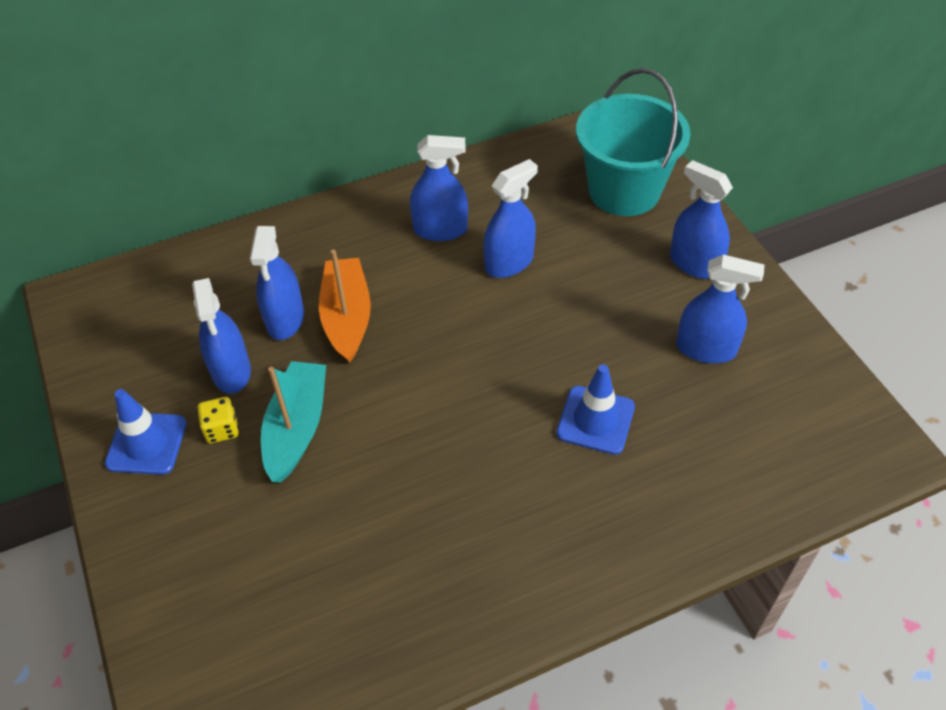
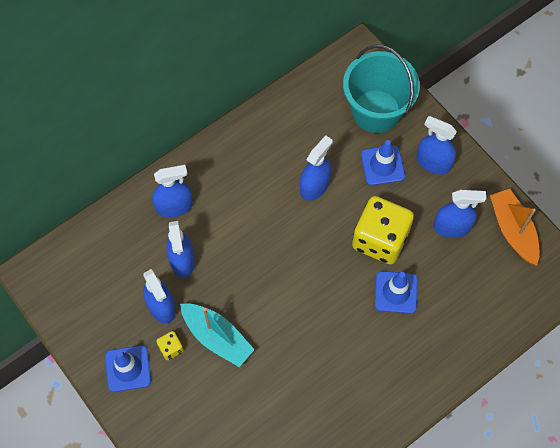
camera: 15 degrees left, 15 degrees up
(297, 428) = (217, 337): turquoise boat -> turquoise boat turned 135 degrees clockwise
(347, 317) = (222, 250): orange boat -> orange boat (513, 230)
(440, 229) = (262, 168): blue spray bottle -> blue spray bottle (174, 206)
(588, 345) = (380, 239): none -> yellow dice
(617, 254) = (382, 165): none -> blue traffic cone

